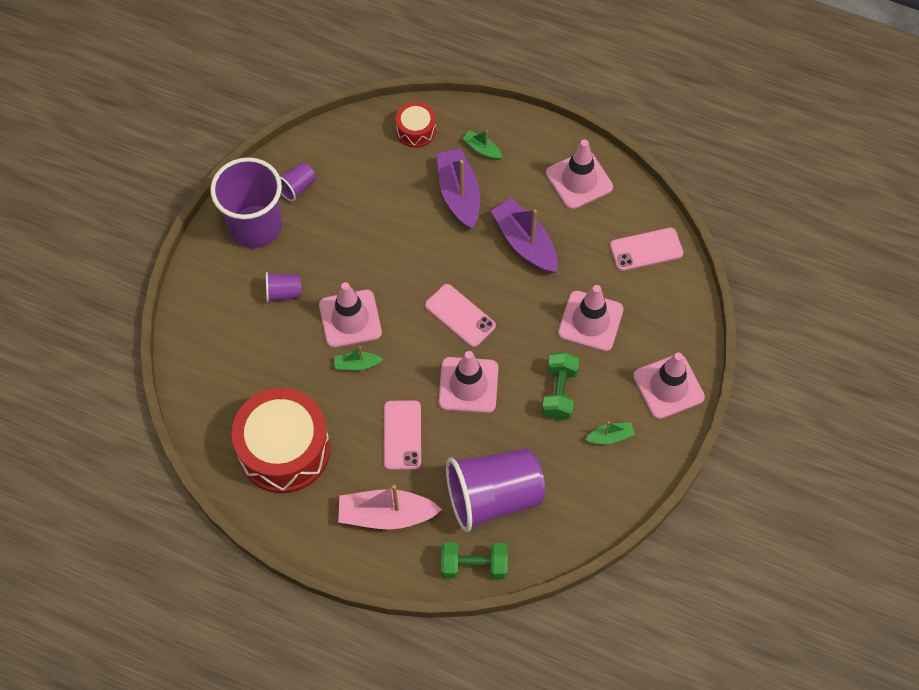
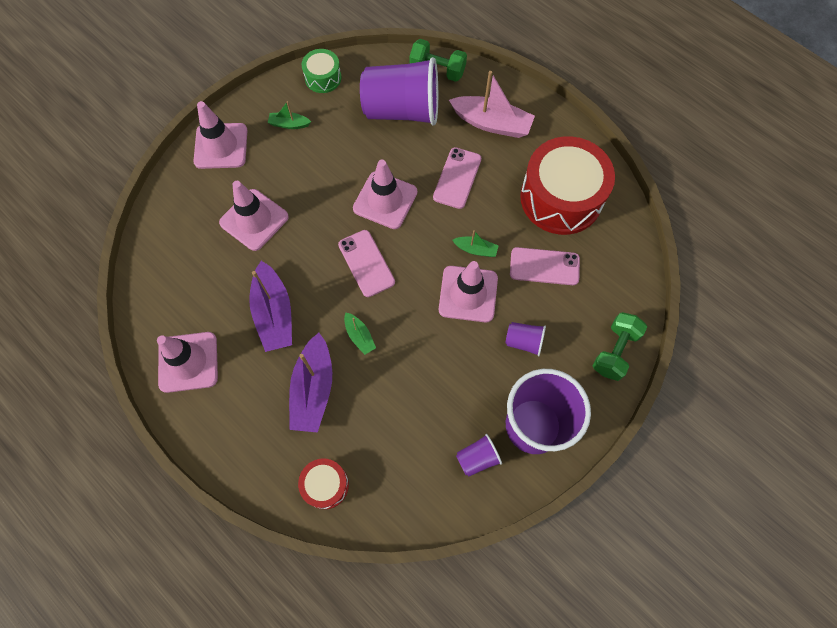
camera: 160 degrees left, 5 degrees up
(482, 149) = (266, 434): green boat -> green boat (359, 336)
(559, 393) = (312, 170): green dumbbell -> green dumbbell (614, 351)
(602, 508) = (323, 78): none -> green drum
(646, 249) = (167, 268): pink phone -> pink phone (544, 266)

